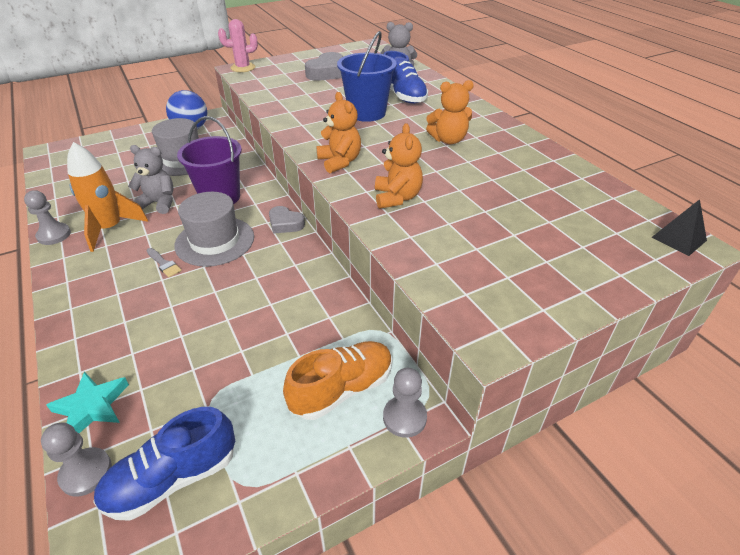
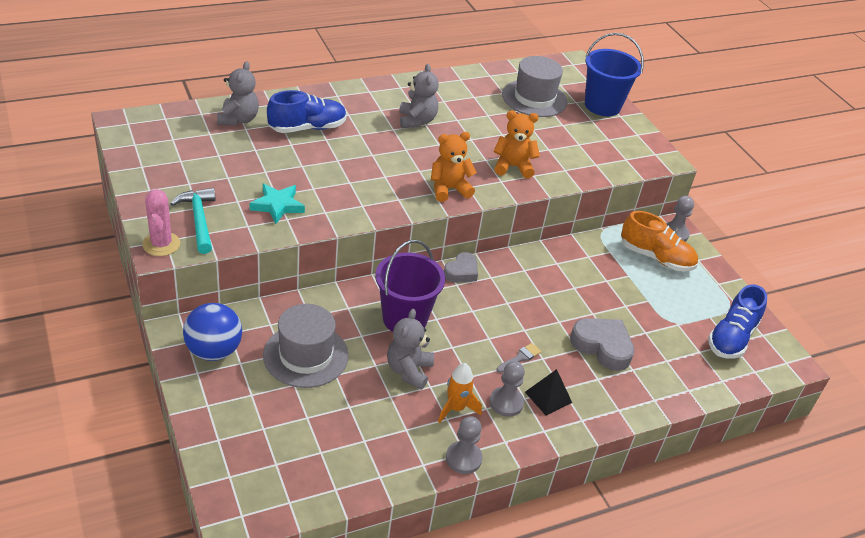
camera: 90 degrees left, 0 degrees up
(86, 472) = (735, 380): grey pawn -> grey pawn (506, 403)
(92, 407) = (685, 386): turquoise star -> turquoise star (277, 206)
(110, 229) = (456, 408): orange rocket -> orange rocket, size x0.62
(173, 478) = (731, 338): blue shoe -> blue shoe turned 60 degrees clockwise
(215, 241) = (486, 322): grey hat -> grey hat (534, 98)
(270, 74) = (199, 220): none -> turquoise hammer
(327, 72) = (213, 171): grey heart -> grey heart (602, 347)
(342, 389) = (656, 257): orange shoe -> orange shoe turned 150 degrees clockwise
(367, 113) = (345, 158): blue bucket -> blue bucket (602, 106)
(448, 140) = (416, 121): orange teddy bear -> grey teddy bear
(678, 239) = (567, 65): black pyramid -> black pyramid (548, 397)

